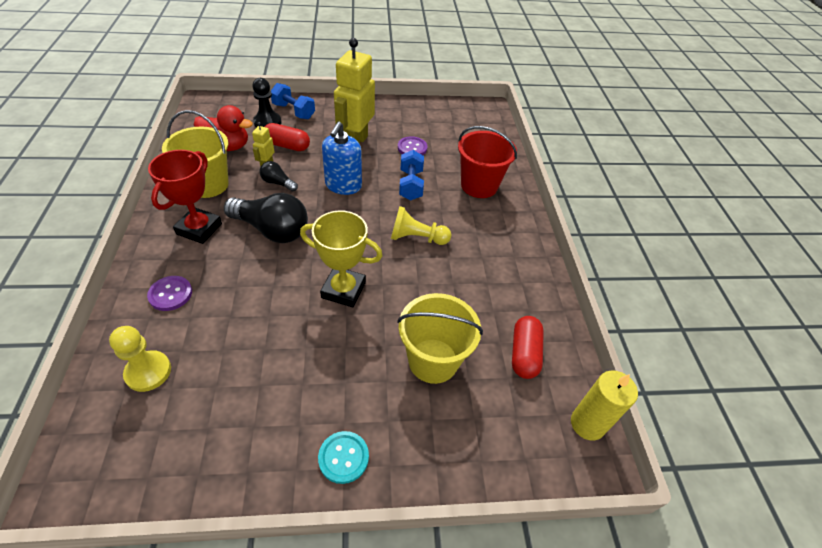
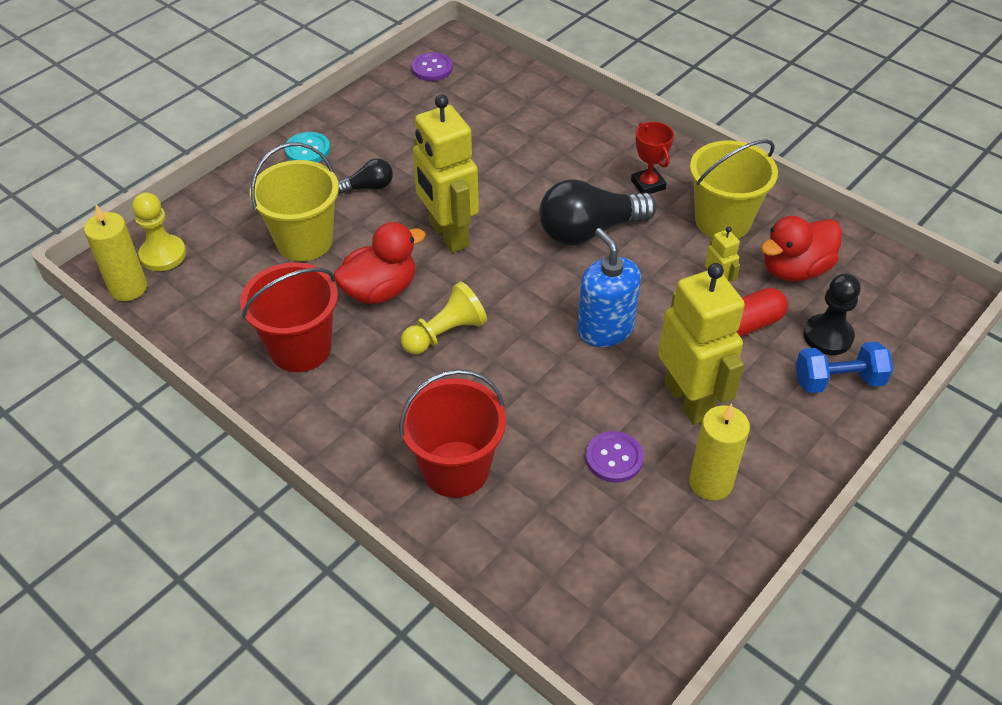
camera: 140 degrees right, 0 degrees up
(148, 372) = (502, 98): yellow pawn -> yellow pawn (163, 255)
(170, 294) = (573, 136): purple button -> purple button (432, 68)
(199, 229) = (648, 185): red trophy -> red trophy, size x0.64
(278, 183) = (669, 276): black light bulb -> black light bulb (369, 187)
(343, 290) = (448, 235): yellow trophy -> yellow robot
(390, 121) = (710, 482): none -> yellow candle
(410, 185) = (537, 395): blue dumbbell -> none
(423, 287) = (380, 290): none -> red duck
(501, 287) = (300, 348): none -> red bucket
(524, 353) = (225, 302): red capsule -> none

